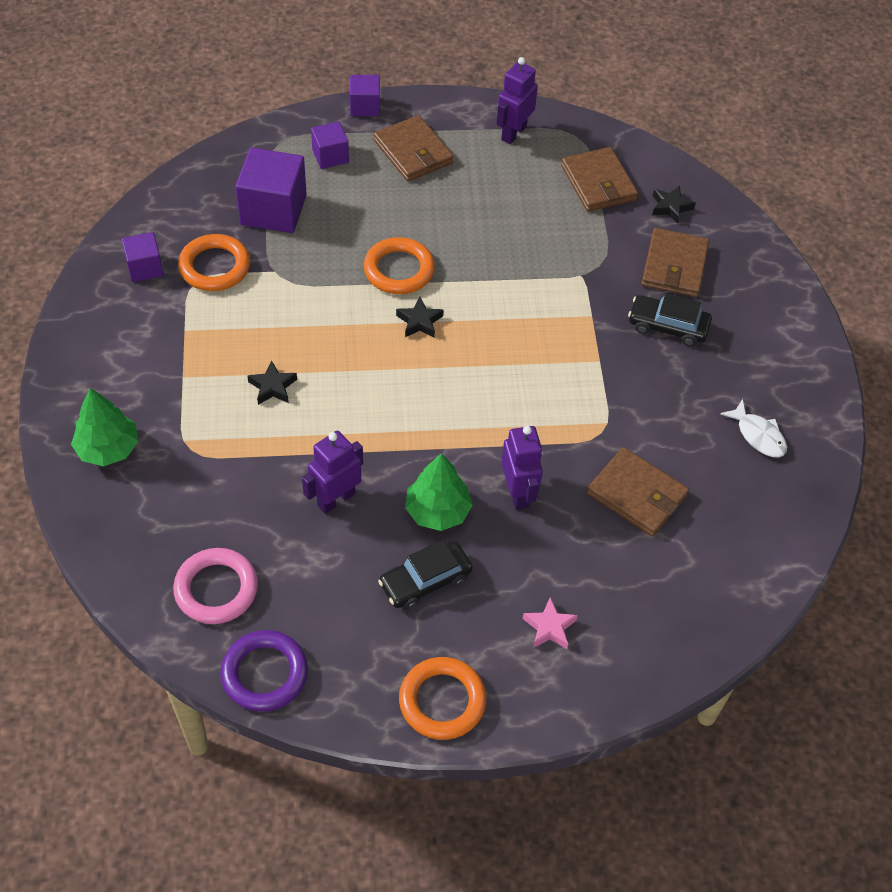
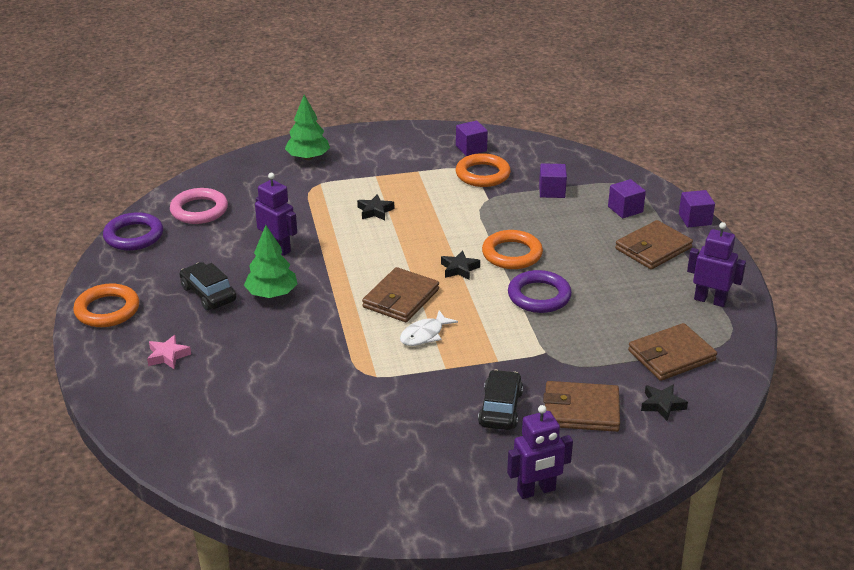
camera: 85 degrees right, 20 degrees down
(273, 210) = (552, 191): purple cube -> purple cube, size x0.56
(484, 262) = (539, 296): none -> purple ring
(518, 493) = (294, 332): purple robot -> purple robot (536, 491)
(637, 494) = (301, 396): brown wallet -> brown wallet (401, 298)
(758, 435) = (381, 473): white fish -> white fish (424, 335)

